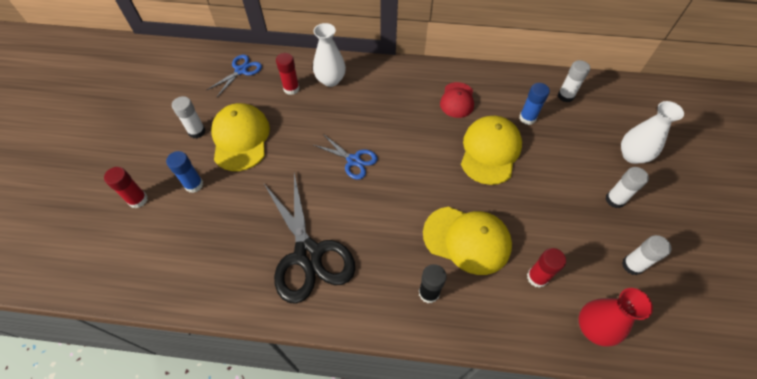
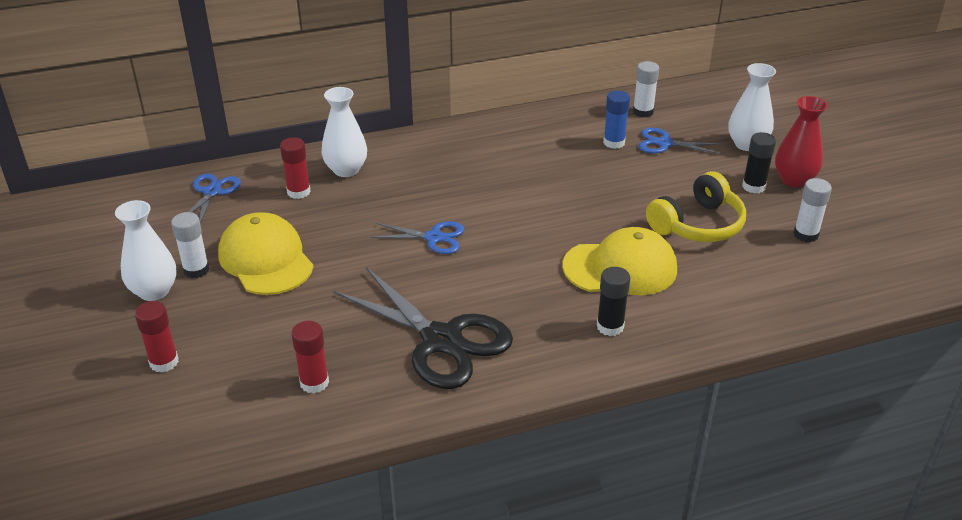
camera: 25 degrees left, 20 degrees down
(164, 139) = (154, 291): none -> white vase
(194, 185) = (235, 323): blue glue stick -> none
(457, 100) = (521, 148): red cap -> none
(490, 151) = (592, 183): yellow cap -> none
(537, 277) = (717, 275): red glue stick -> red glue stick (314, 382)
(549, 221) = (698, 224): none -> yellow headphones
(565, 132) = (664, 143): none -> blue scissors
(593, 328) = (801, 297): red vase -> red vase (794, 180)
(614, 200) = (753, 186): white glue stick -> black glue stick

